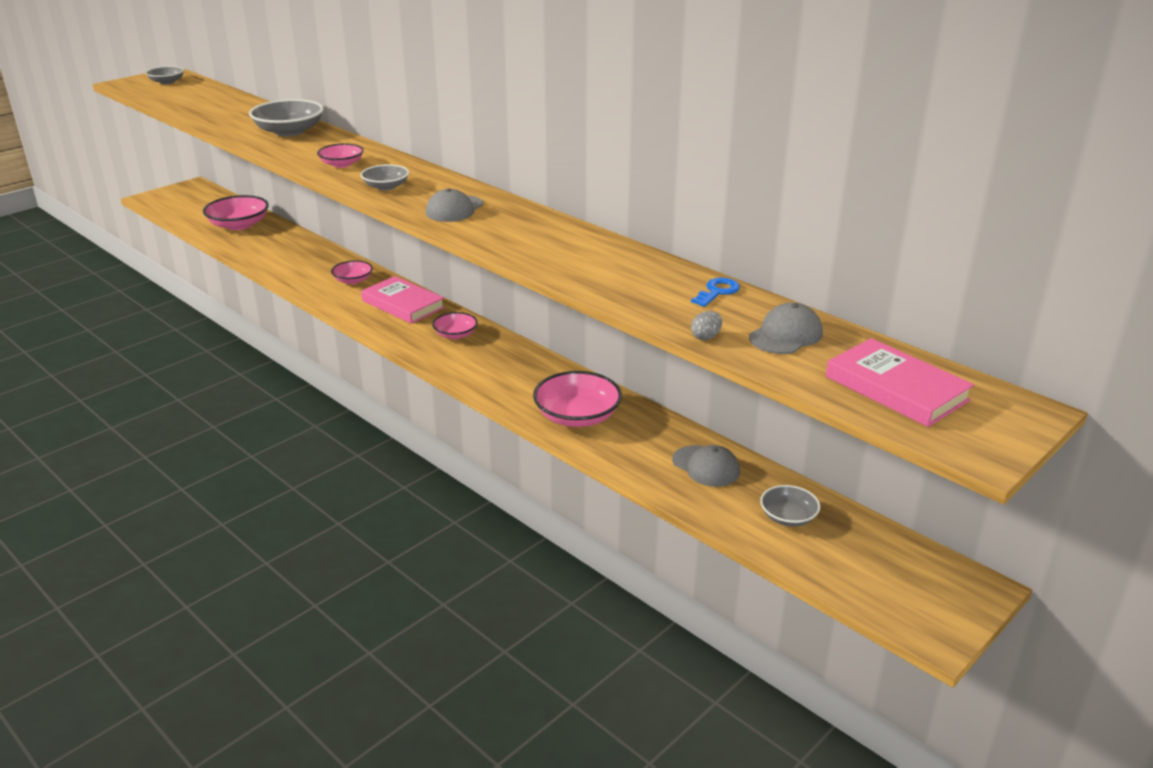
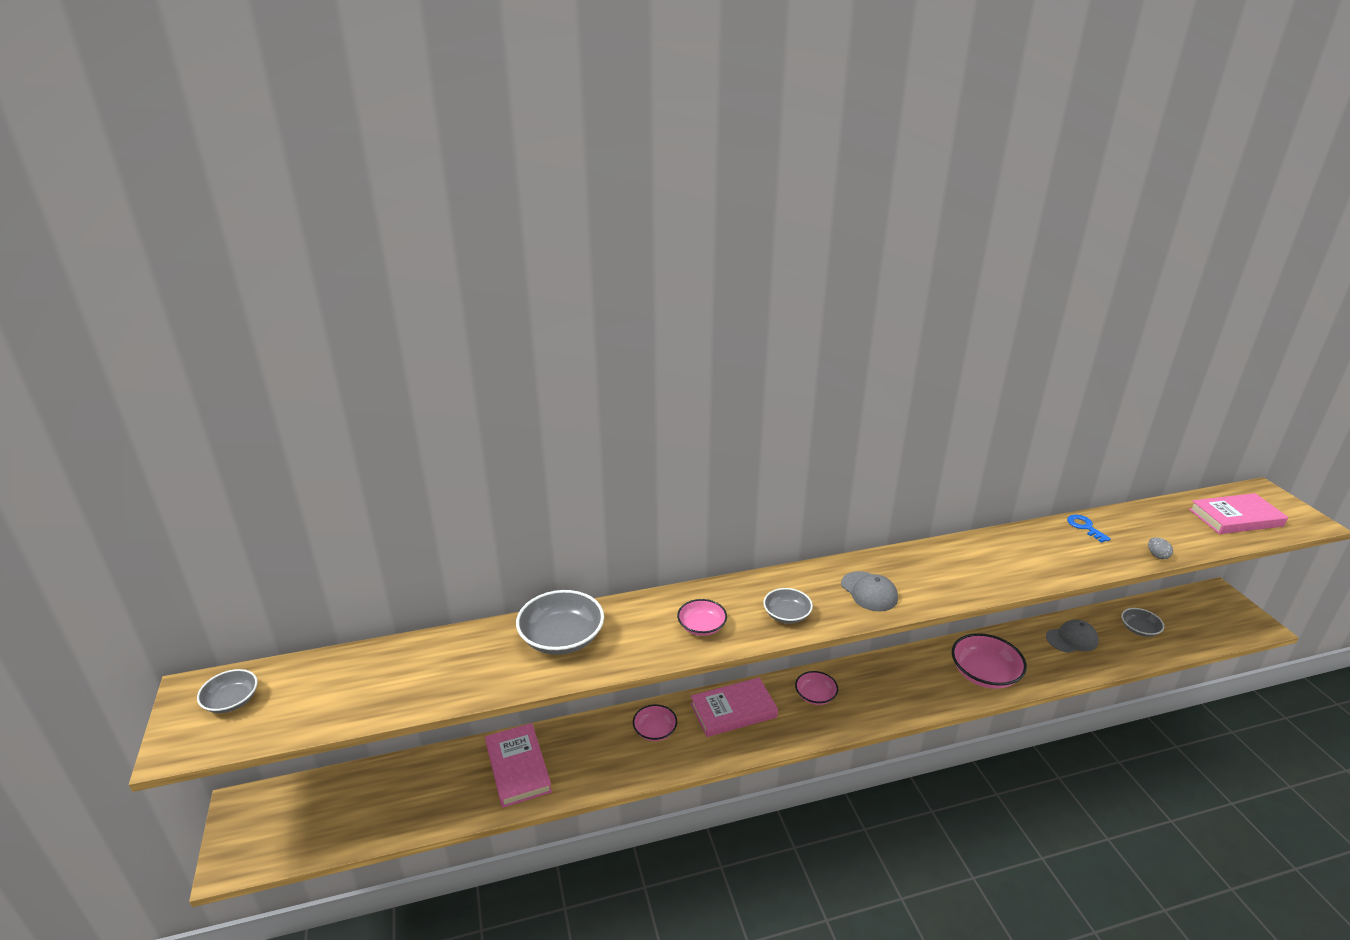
camera: 60 degrees left, 0 degrees up
(239, 225) = (423, 788): pink bowl -> none
(278, 246) = (518, 767): none -> pink book
(785, 335) = (1158, 526): grey cap -> none

